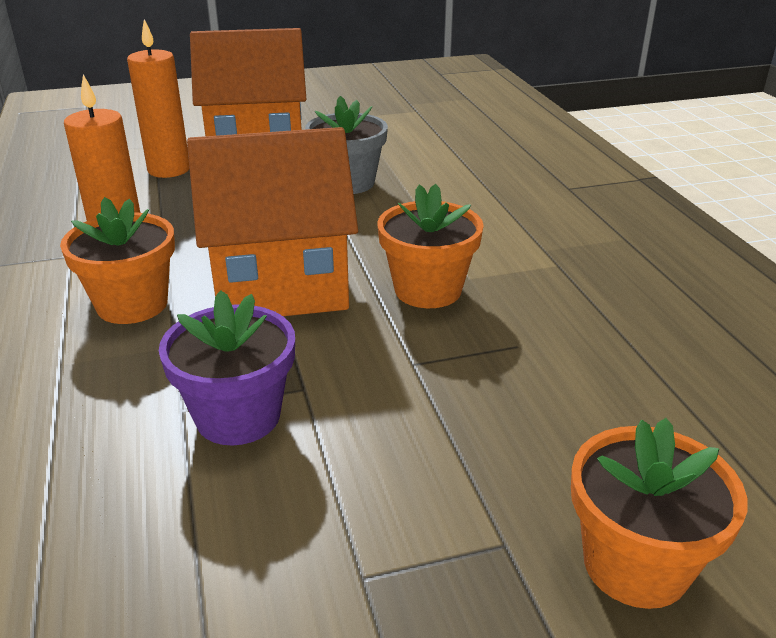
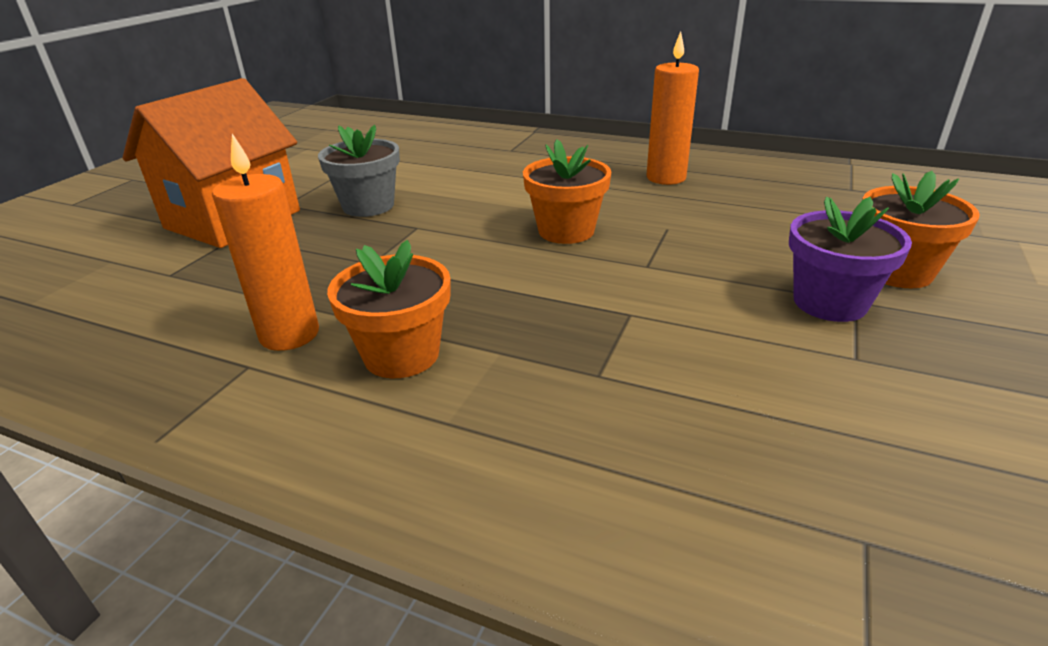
camera: 50 degrees left, 0 degrees up
(169, 170) = (180, 268): orange candle -> orange candle (666, 178)
(238, 416) = (636, 351): purple flower pot -> purple flower pot (829, 302)
(280, 286) = (478, 279): orange house -> none

